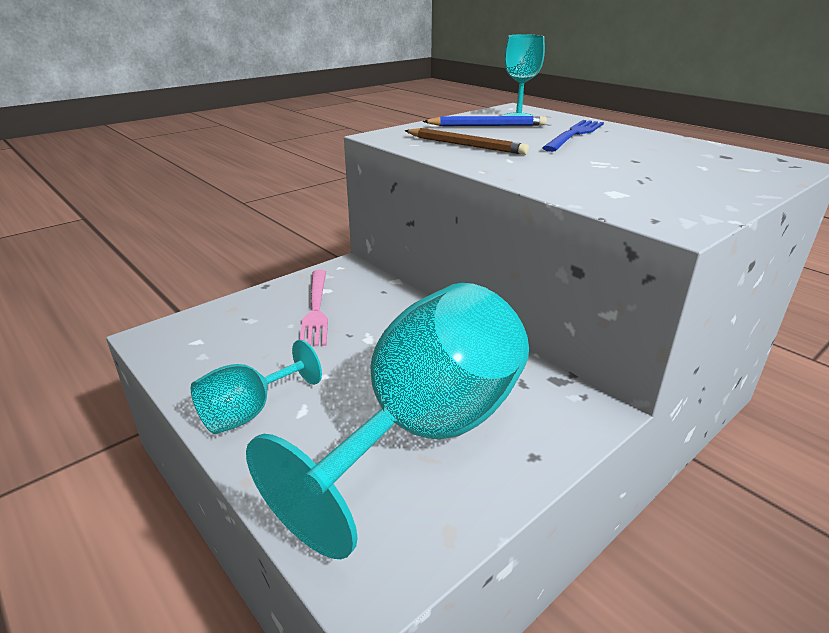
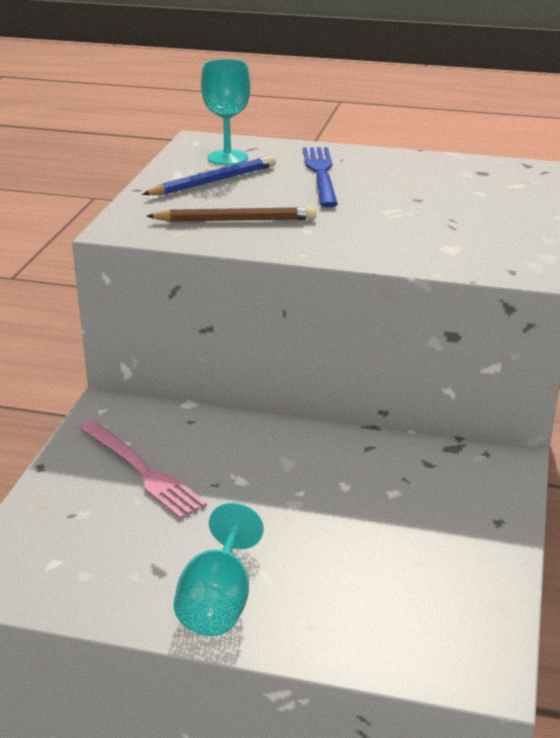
camera: 35 degrees left, 0 degrees up
(424, 433) = (397, 544): turquoise goblet -> none

